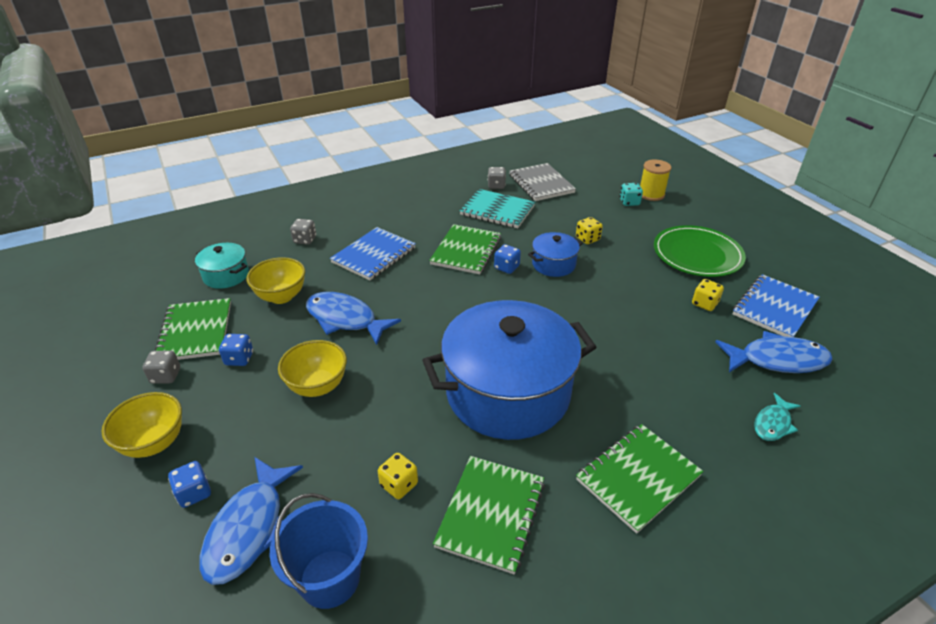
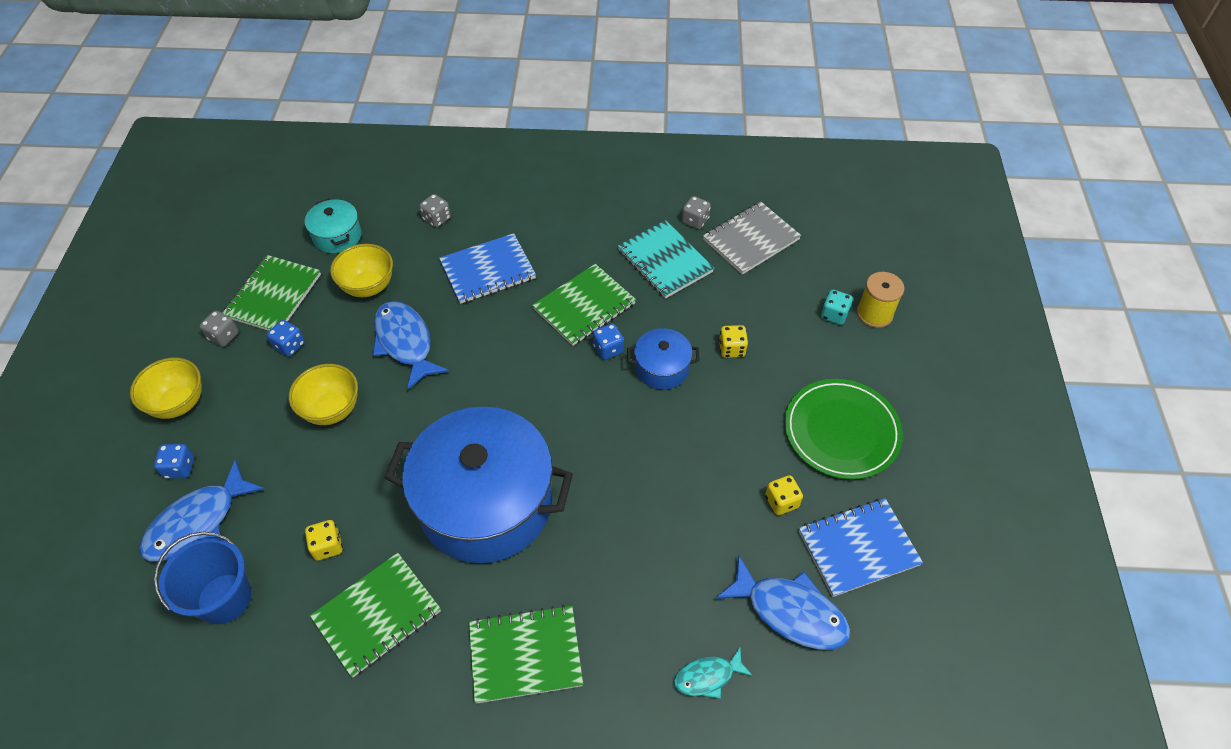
camera: 30 degrees right, 15 degrees up
(541, 184) = (751, 239): grey notebook -> grey notebook turned 45 degrees clockwise

